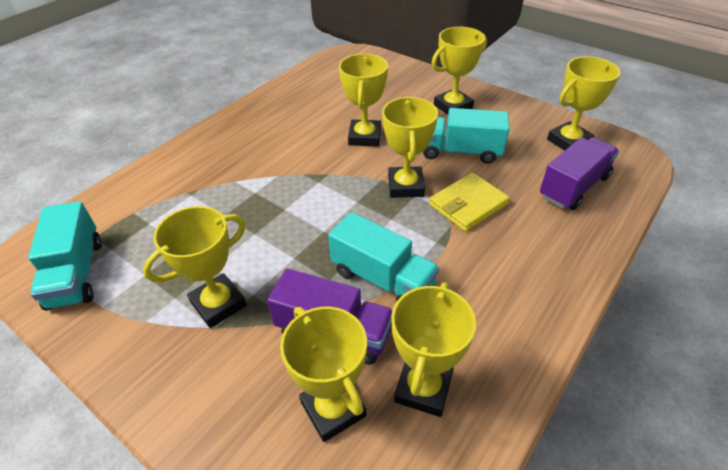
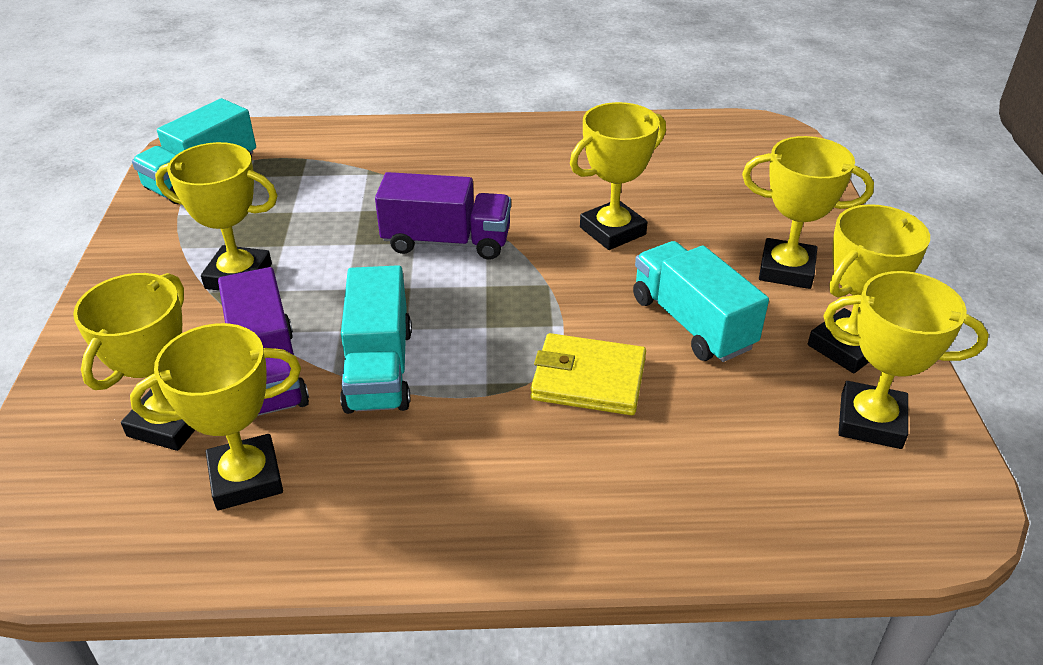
camera: 50 degrees right, 5 degrees down
(405, 186) = (559, 309): yellow trophy -> yellow trophy (846, 347)
(573, 187) = (759, 470): purple truck -> purple truck (446, 241)

